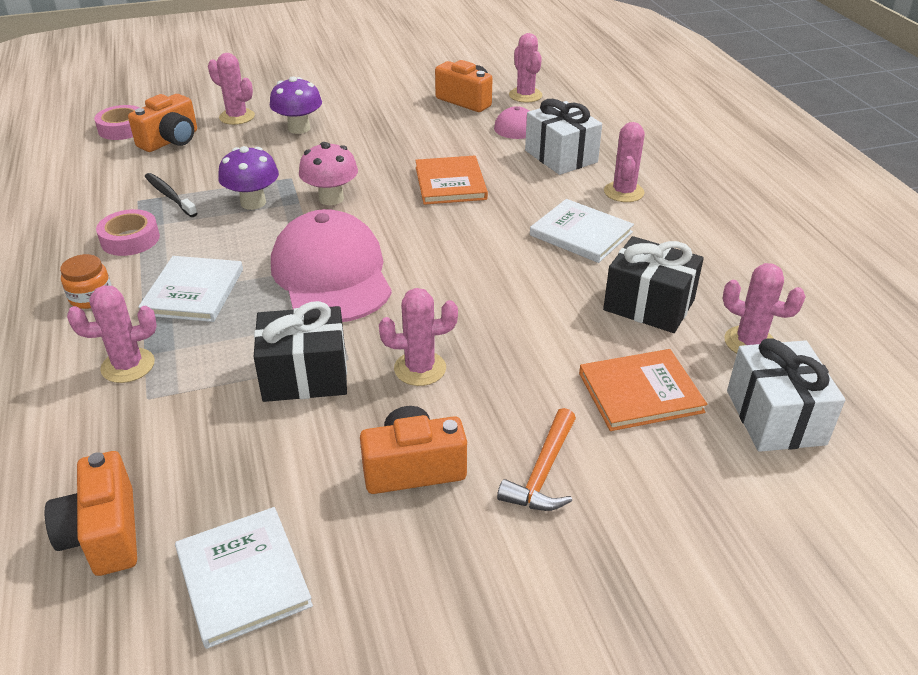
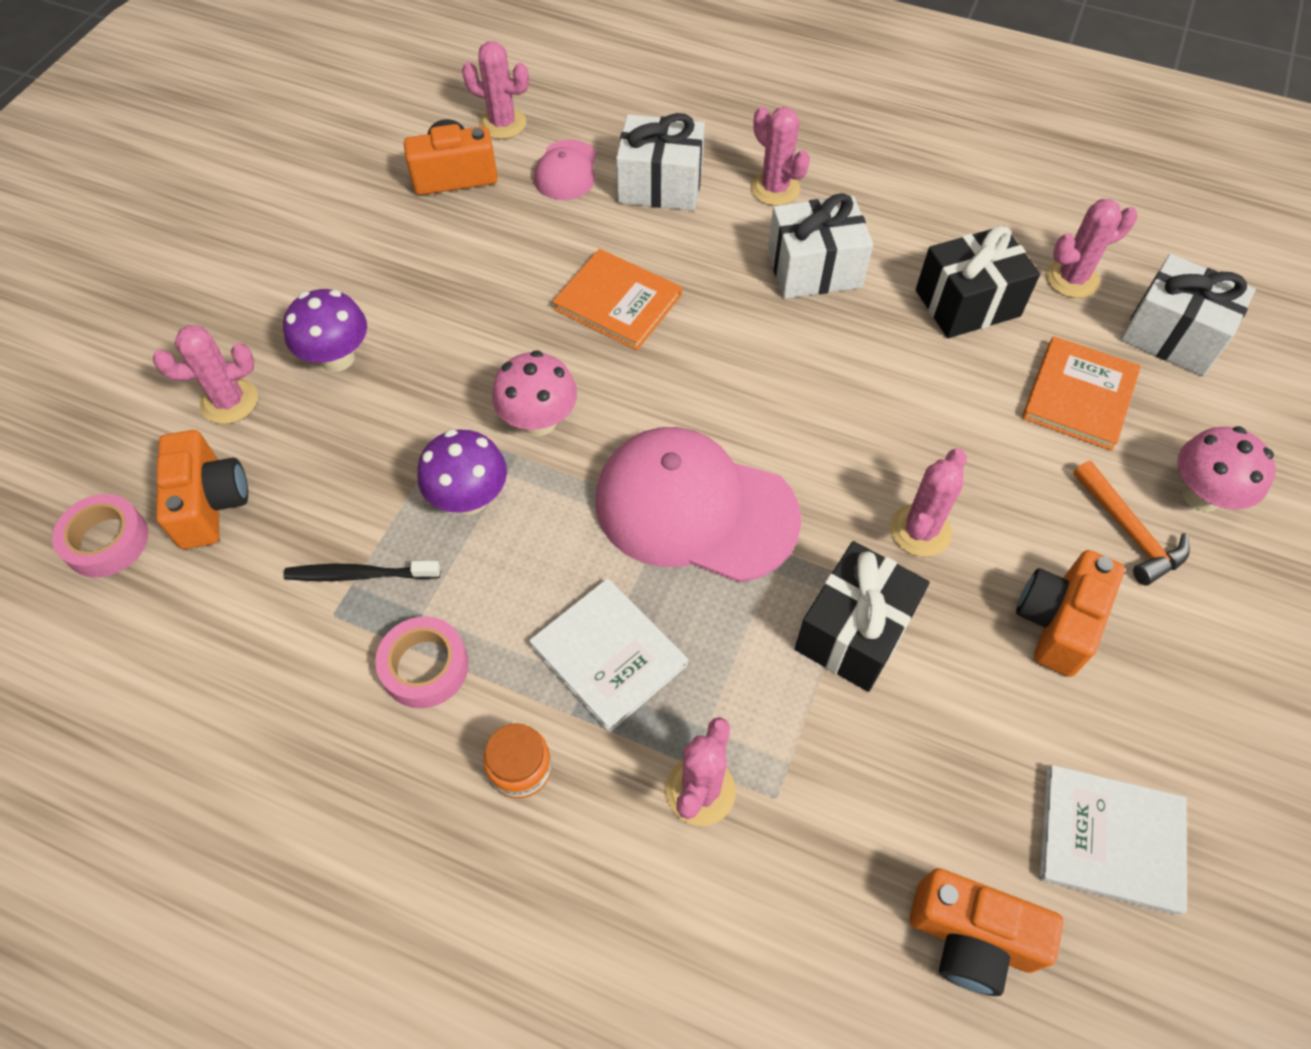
camera: 50 degrees left, 20 degrees up
(581, 234) = (814, 269): white book -> white gift
(631, 500) = (1201, 495): none -> pink mushroom

